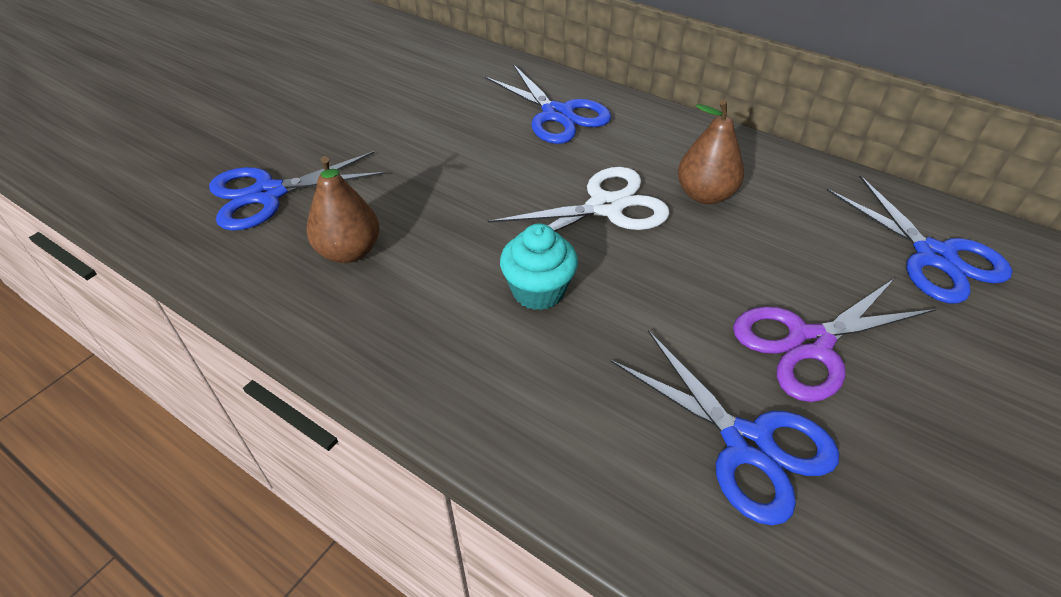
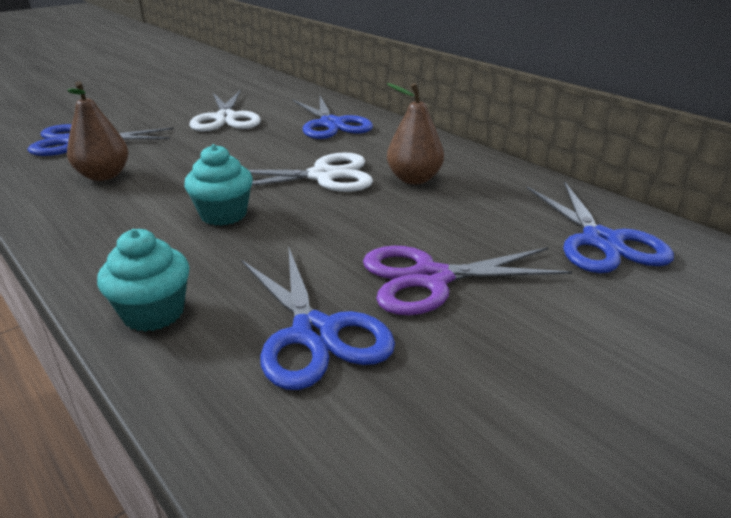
camera: 15 degrees right, 15 degrees down
(424, 122) = (226, 118): none -> white scissors
(569, 456) = (153, 313): none -> turquoise cupcake

